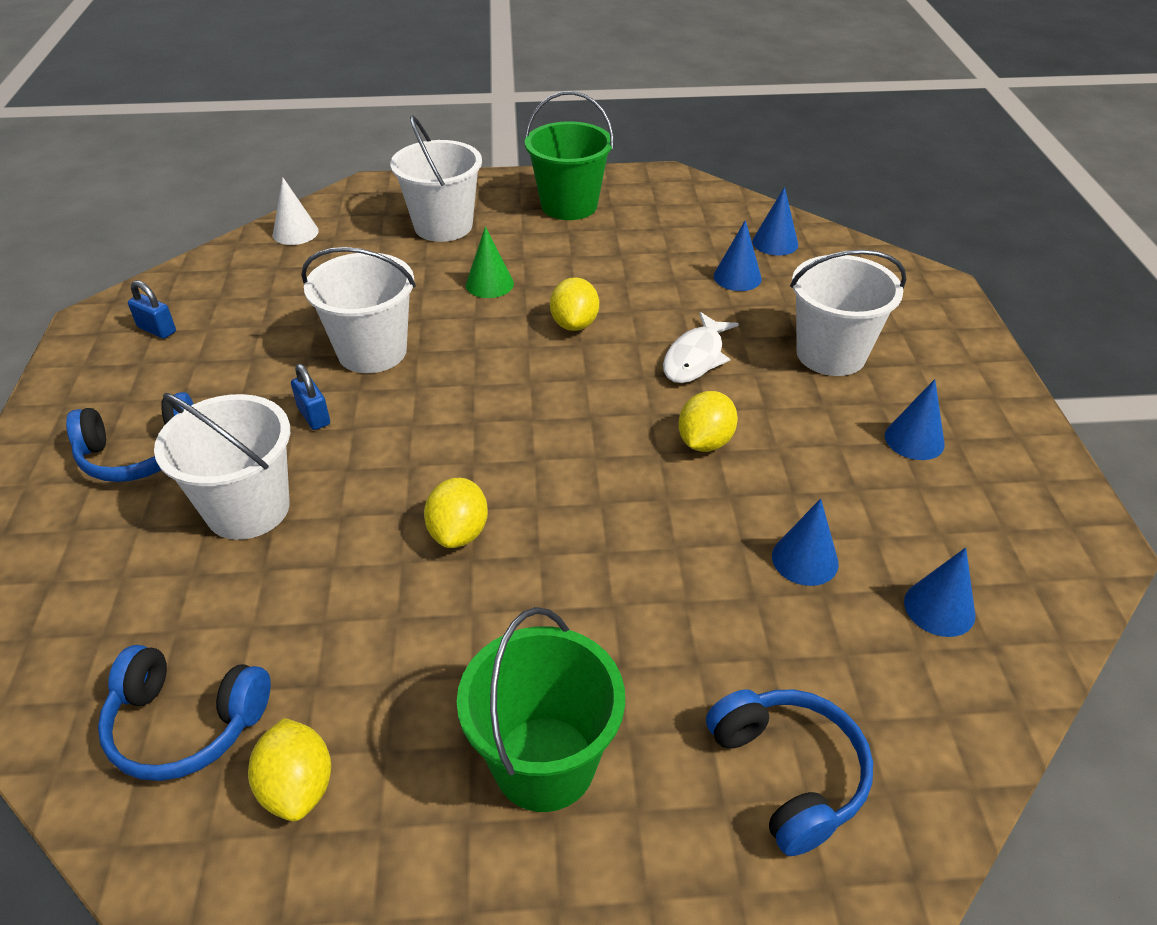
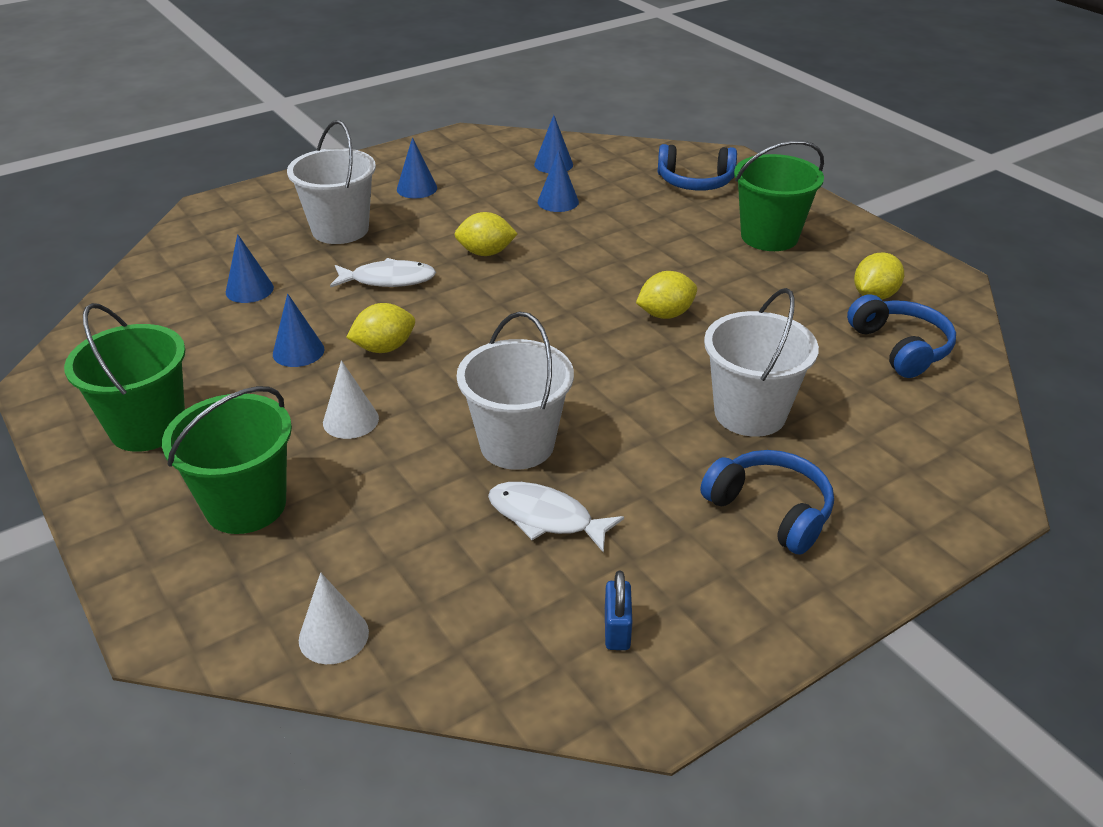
camera: 120 degrees left, 5 degrees down
(282, 337) = (546, 518): none -> white fish
(314, 416) = (628, 434): blue padlock -> none
(443, 226) = (246, 505): white bucket -> green bucket
(489, 284) = (350, 420): green cone -> white cone
(775, 243) = (173, 285): blue cone -> blue cone (298, 351)
(788, 774) = (695, 181): blue headphones -> blue headphones turned 120 degrees counterclockwise

